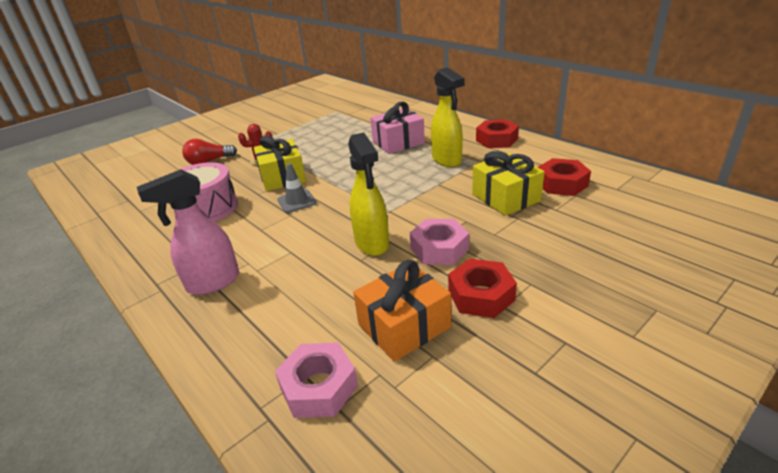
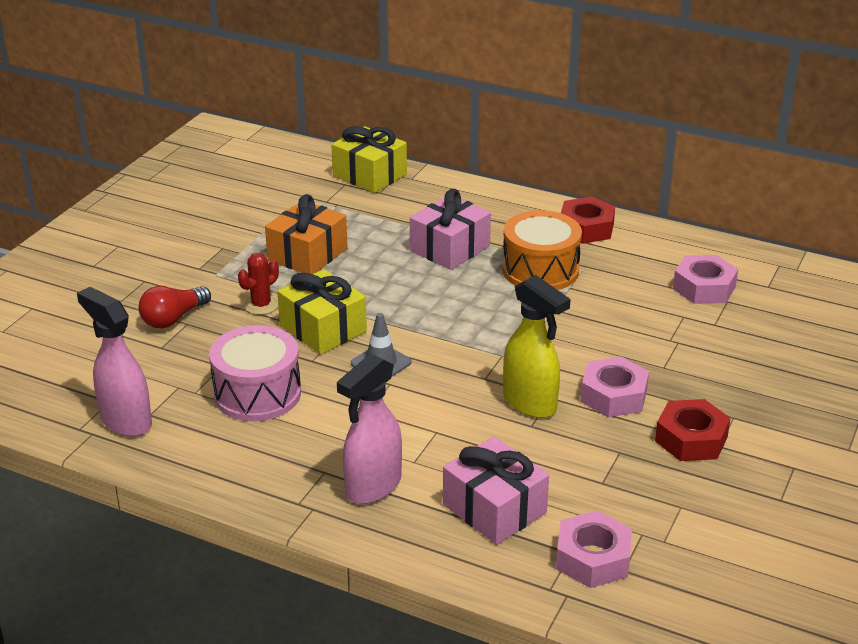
camera: 25 degrees left, 0 degrees up
(123, 212) = (125, 421): none -> pink spray bottle
(279, 319) = (494, 508): none -> pink gift
(404, 326) = (634, 485): orange gift -> orange gift (307, 254)
(447, 160) = (540, 270): yellow spray bottle -> orange drum
(506, 197) = (649, 317): yellow gift -> yellow gift (370, 175)
(561, 184) = (704, 288): red nut -> pink nut

